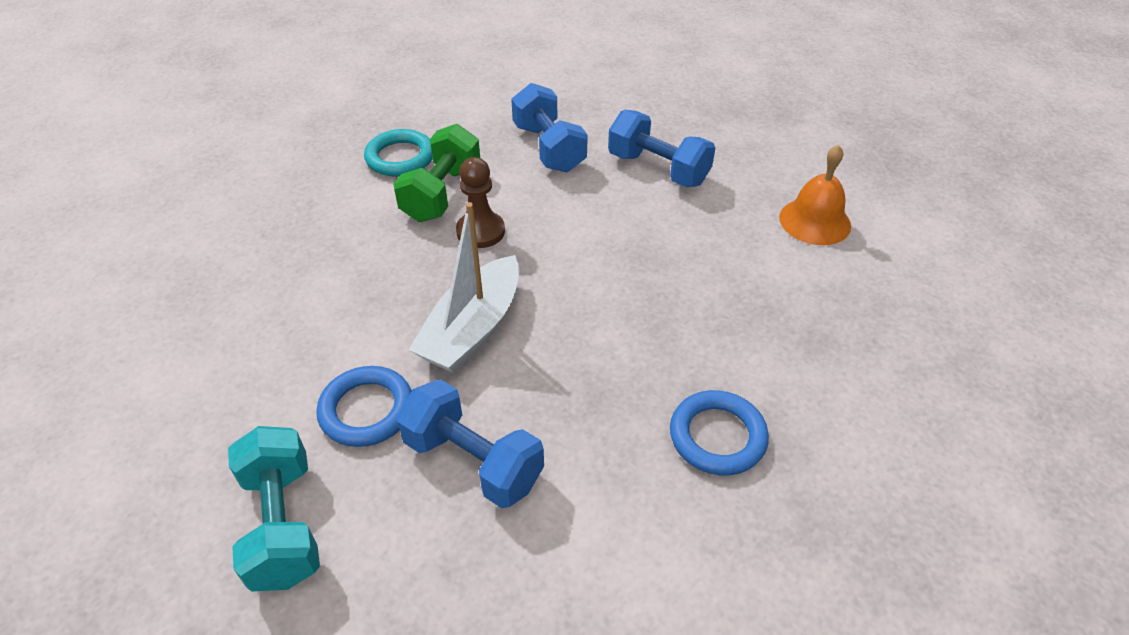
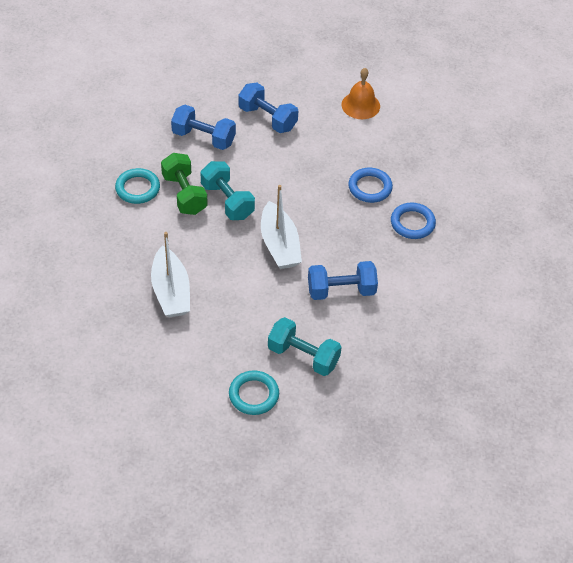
camera: 45 degrees left, 5 degrees up
(137, 526) = (254, 395): none -> turquoise ring
(263, 294) = (171, 291): none -> white boat
(367, 410) = (280, 302): blue ring -> blue ring (370, 187)
(480, 231) = (227, 201): brown pawn -> turquoise dumbbell
(658, 169) = (267, 118): blue dumbbell -> blue dumbbell turned 45 degrees clockwise

